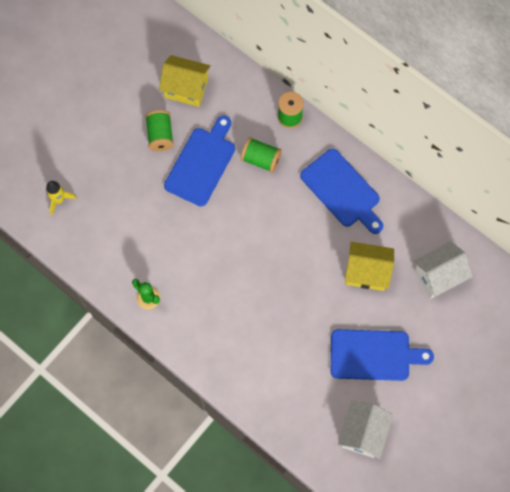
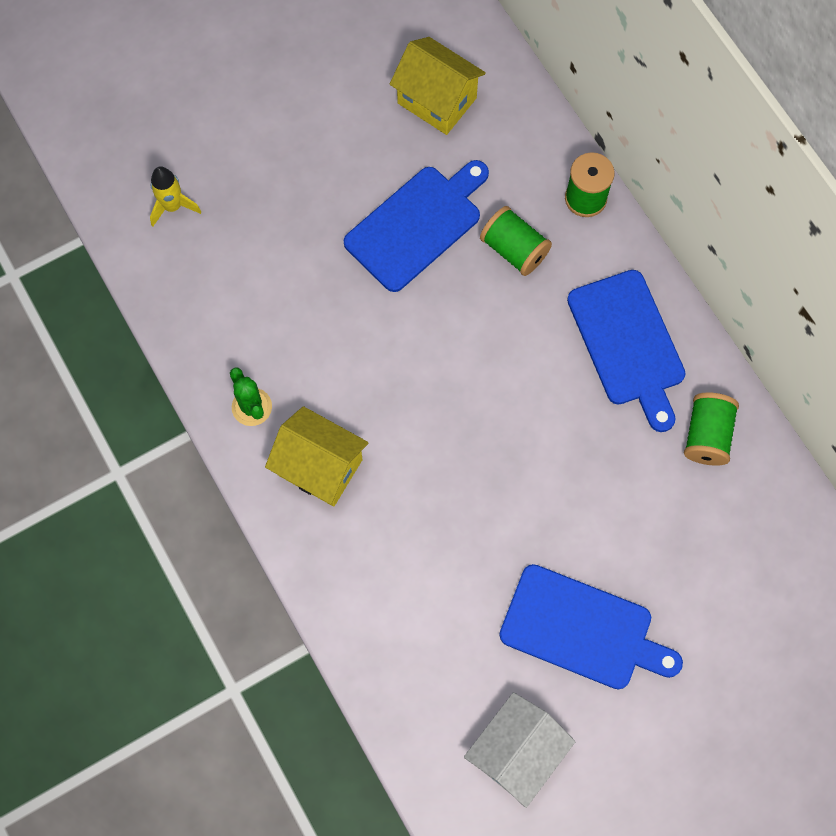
camera: 20 degrees right, 0 degrees up
(160, 135) = (368, 159): green spool -> green spool (706, 435)
(367, 272) = (620, 489): yellow house -> yellow house (320, 467)
(438, 276) = (738, 537): white house -> none

